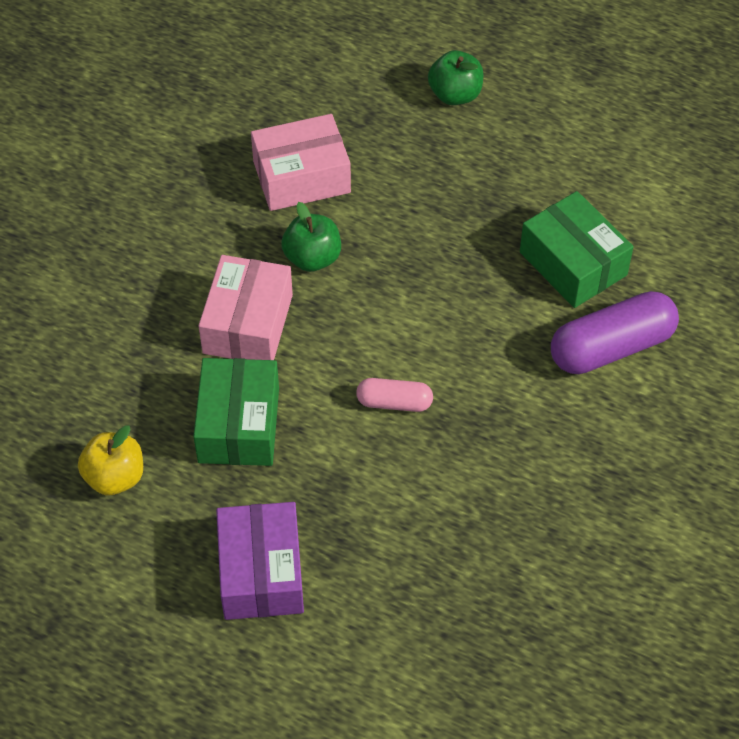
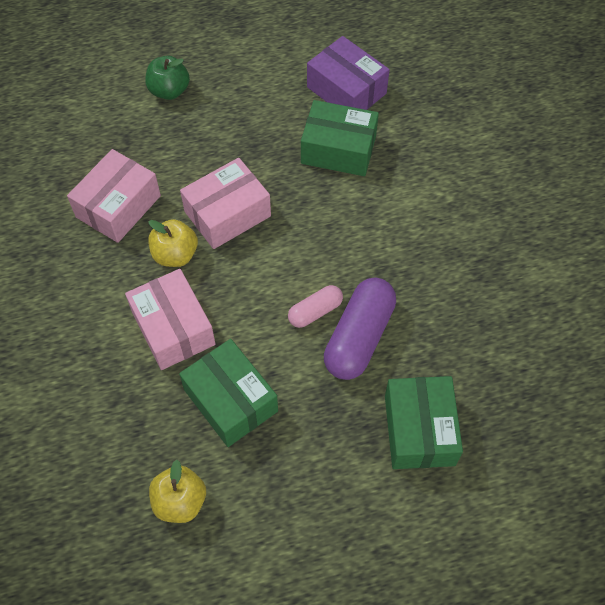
camera: 40 degrees left, 5 degrees up
(261, 572) = (338, 488): purple box -> purple box (346, 90)
(312, 258) = (175, 255): green apple -> yellow apple
(387, 581) = (419, 430): none -> green box
(398, 252) = (227, 214): none -> pink box
(611, 347) = (408, 185): purple capsule -> purple capsule (359, 337)

